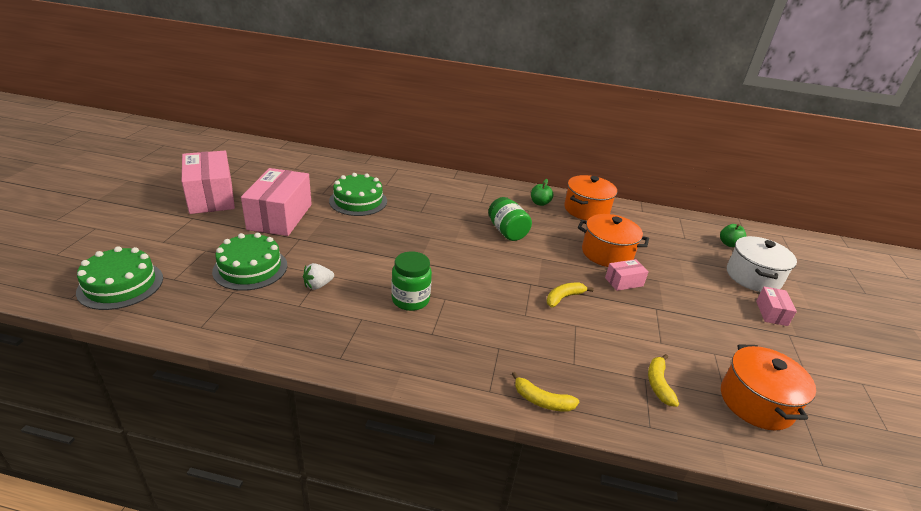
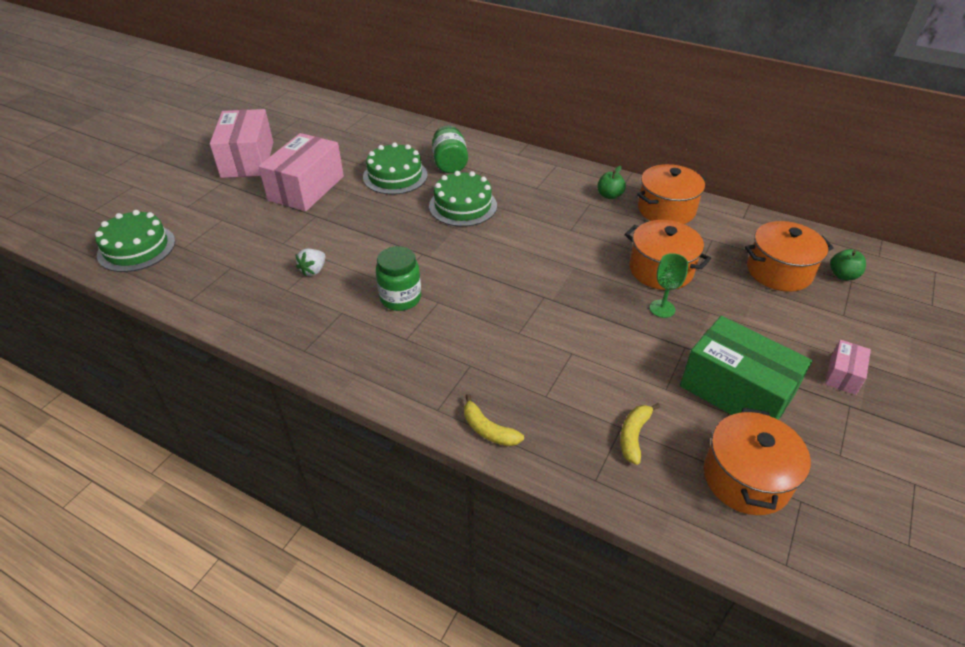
camera: 20 degrees right, 10 degrees up
(250, 268) = (256, 244): green cake -> green cake (463, 206)
(318, 285) = (313, 270): white strawberry -> white strawberry turned 45 degrees counterclockwise
(507, 231) = (549, 229): green jar -> green jar (450, 163)
(564, 297) = (575, 318): yellow banana -> none
(624, 282) = (662, 309): pink box -> green goblet
(687, 246) = (779, 271): none -> orange pot
(710, 336) = (736, 391): none -> green box
(753, 277) = (848, 324): white pot -> none

